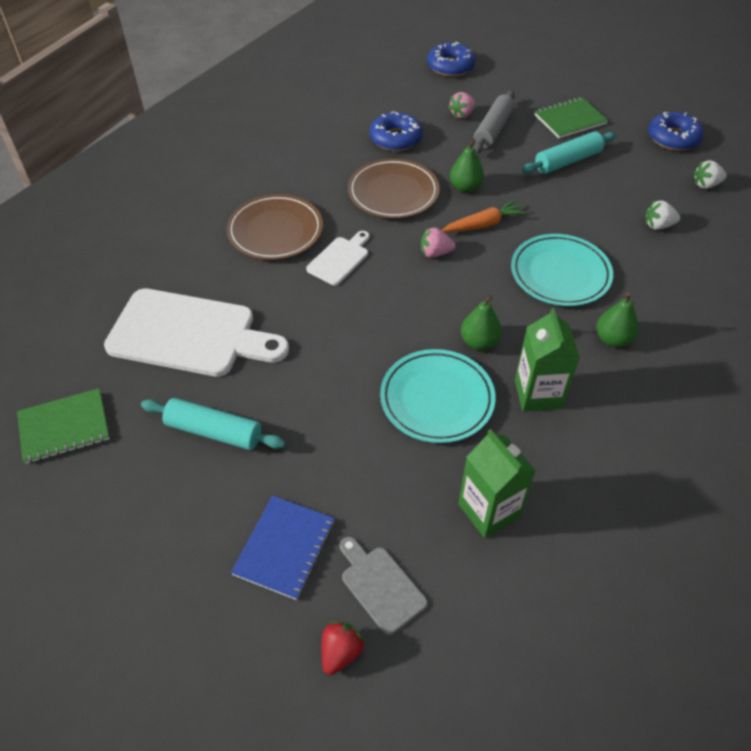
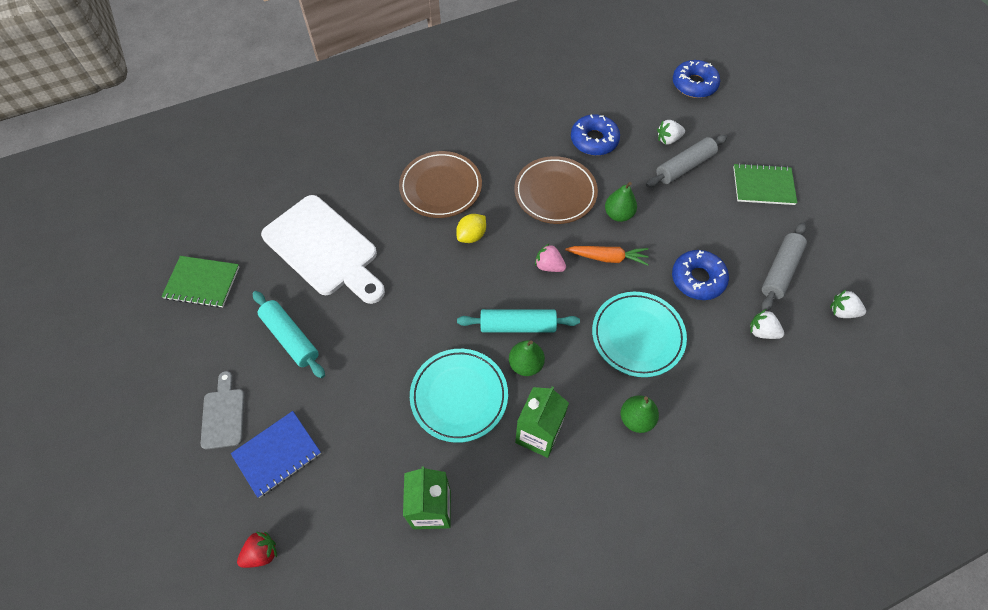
camera: 30 degrees right, 10 degrees up
(340, 259) = (471, 236): white cutting board -> yellow lemon
(380, 586) = (318, 521): grey cutting board -> grey cutting board (223, 414)
(462, 114) = (668, 139): pink strawberry -> white strawberry
(567, 161) = (728, 228): turquoise rolling pin -> turquoise rolling pin (518, 325)
(635, 175) = (780, 271): none -> grey rolling pin
(673, 138) = (849, 248): blue donut -> blue donut (697, 279)

